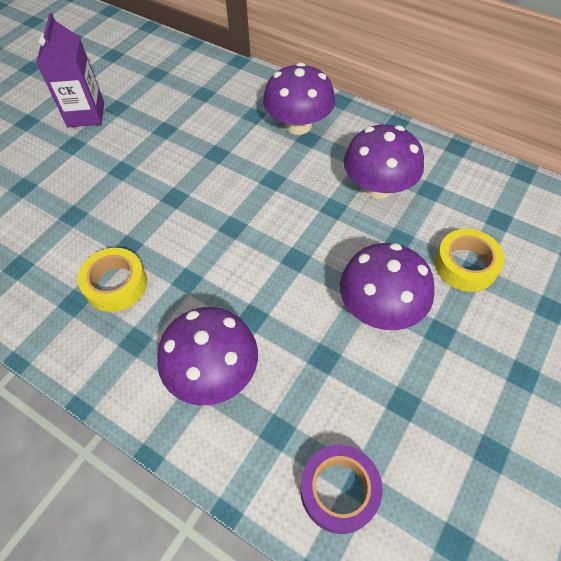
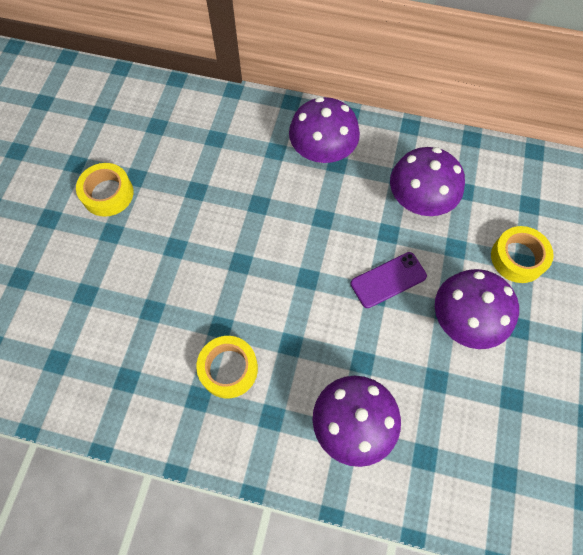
camera: 20 degrees left, 10 degrees up
(86, 115) = (108, 194): purple carton -> yellow tape
(314, 249) = (388, 280): none -> purple phone
(339, 490) = (491, 488): purple tape -> none

